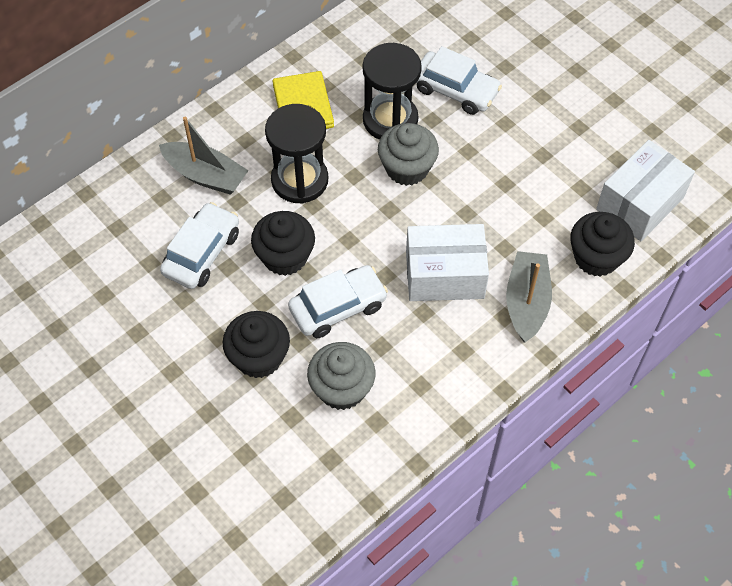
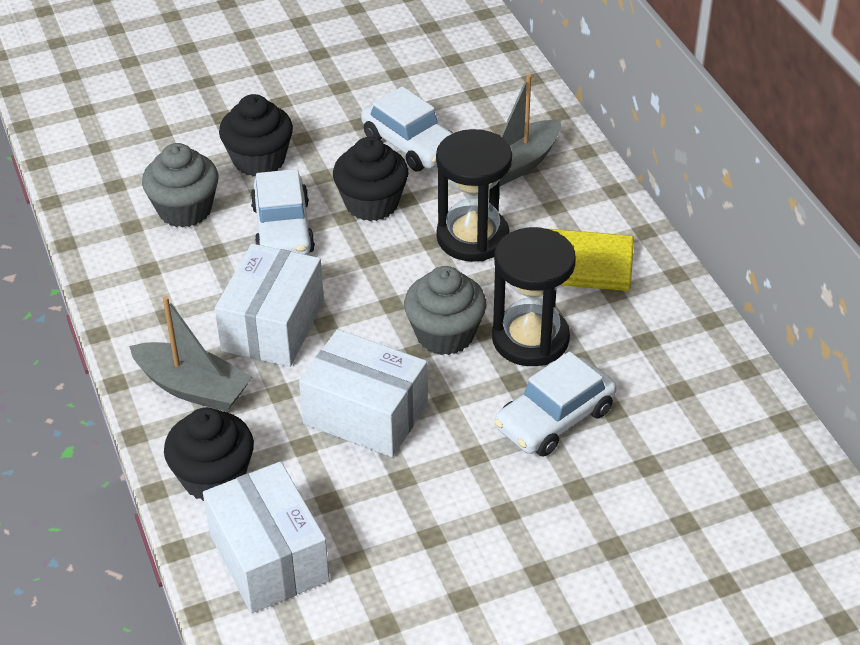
camera: 110 degrees right, 15 degrees down
(500, 191) = (365, 414): none -> white box

